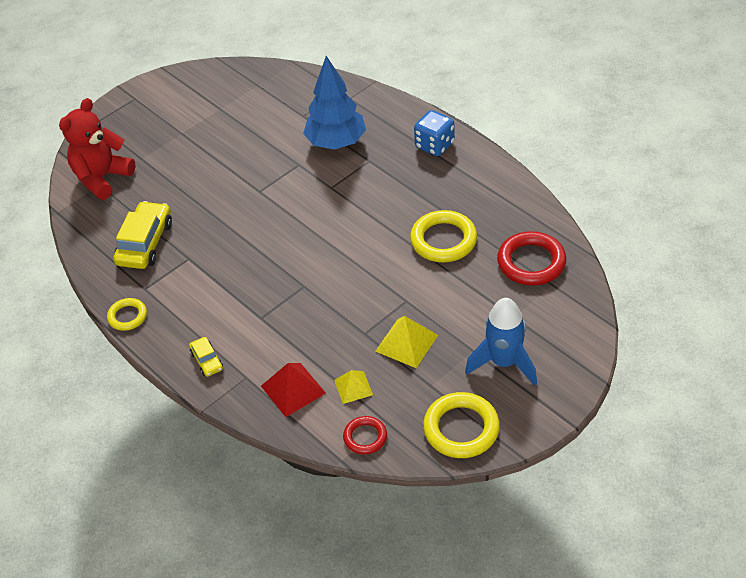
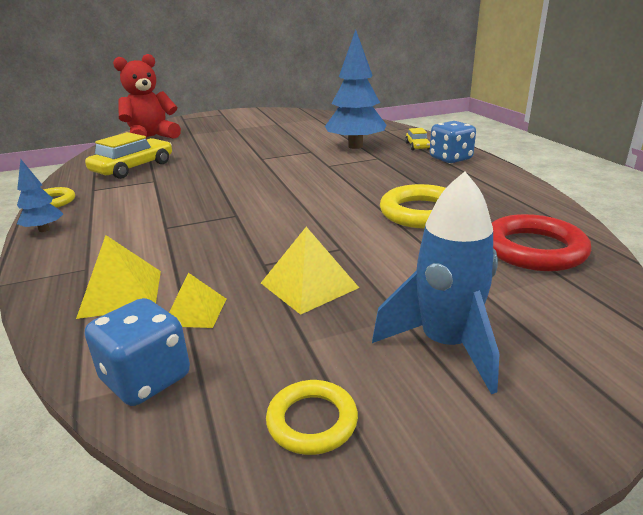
camera: 20 degrees right, 20 degrees down
(165, 351) = (44, 230): none -> blue tree
(207, 361) = (69, 245): yellow car -> yellow car (417, 146)
(293, 389) = (121, 293): red pyramid -> yellow pyramid
(365, 437) = (146, 379): red ring -> blue dice
(461, 429) = (312, 421): yellow ring -> yellow ring, size x0.58

